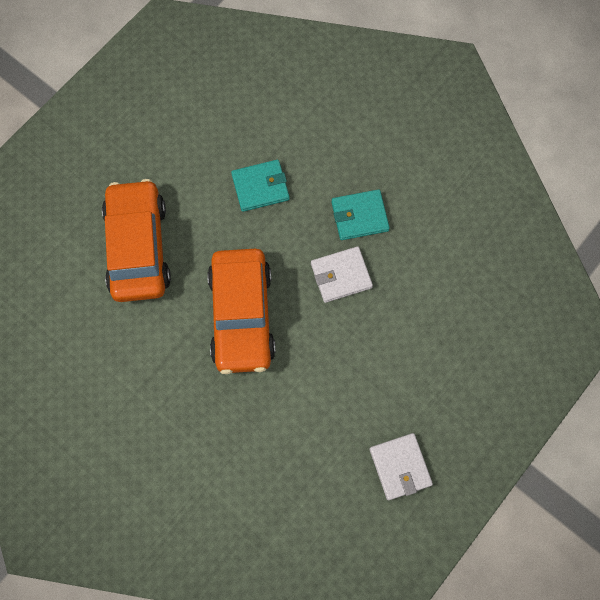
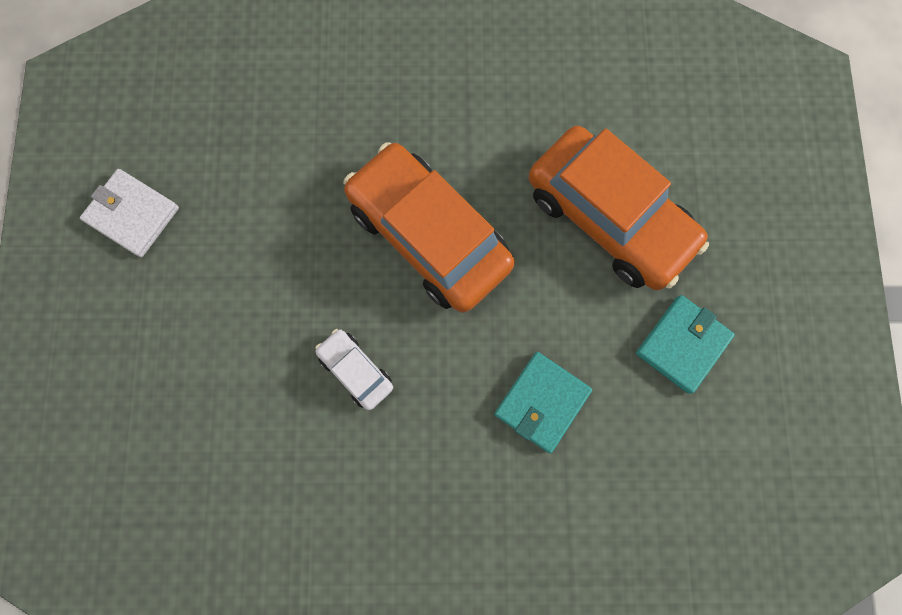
camera: 140 degrees right, 5 degrees up
(341, 276) = (356, 370): white wallet -> white car
(359, 216) = (392, 465): turquoise wallet -> turquoise wallet (682, 344)

